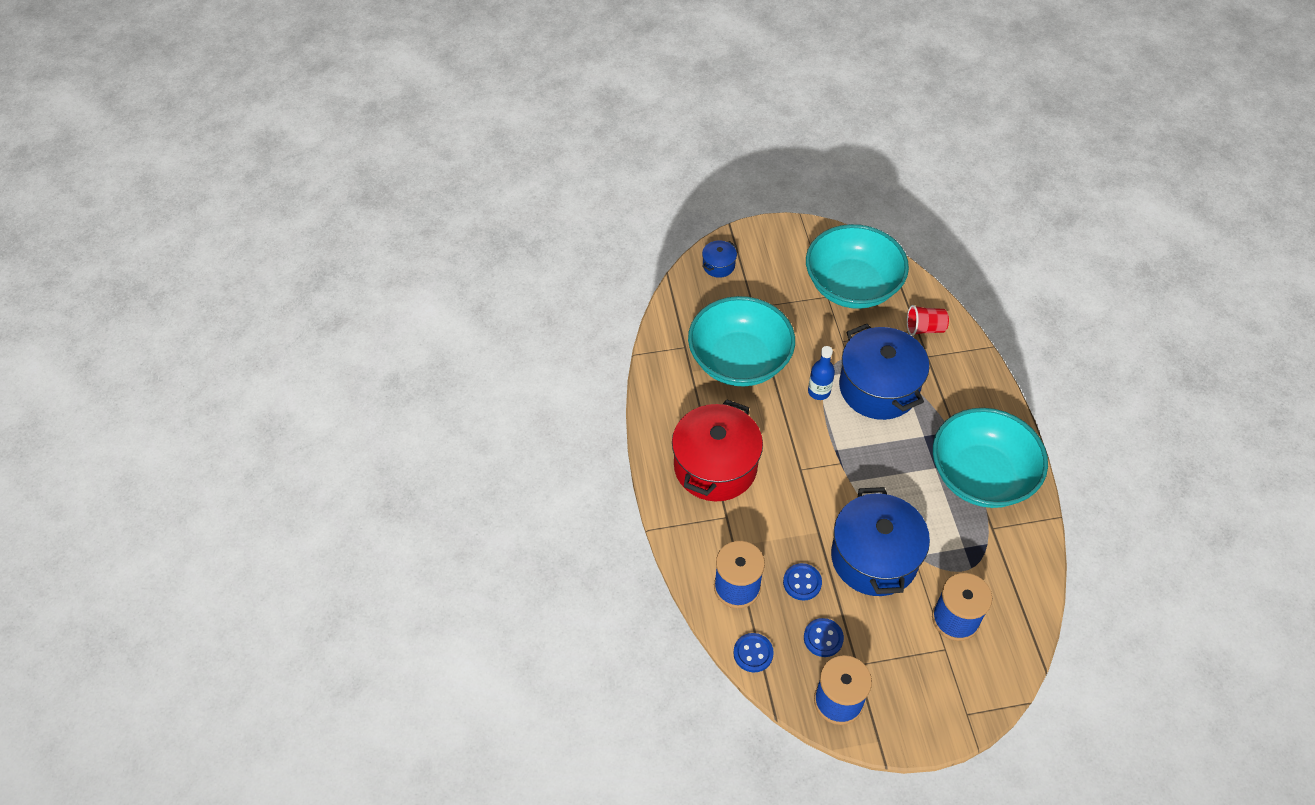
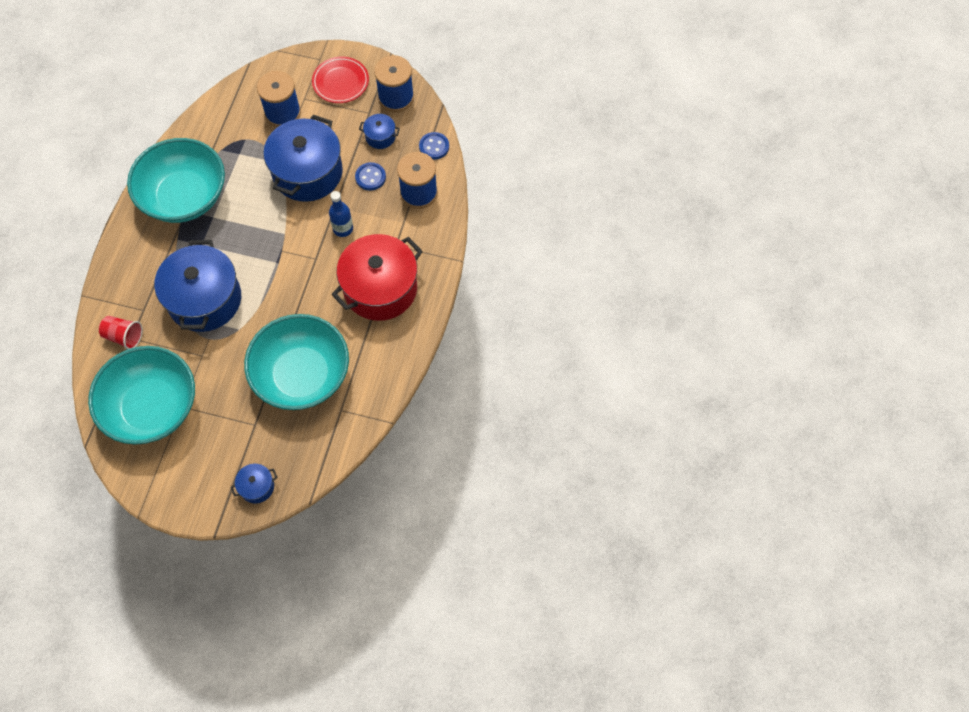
camera: 155 degrees left, 10 degrees up
(819, 391) = (255, 317): blue bottle -> blue bottle (343, 229)
(823, 638) = (380, 137): blue button -> blue pot
(918, 692) = (340, 82): none -> red plate

